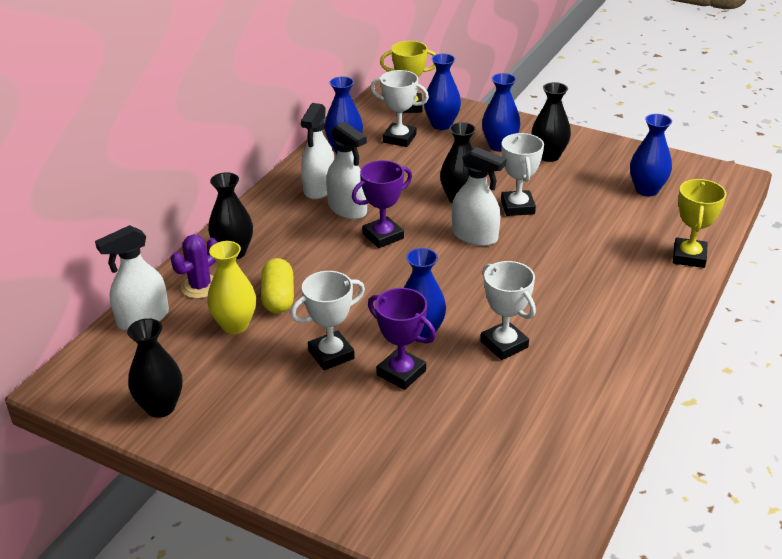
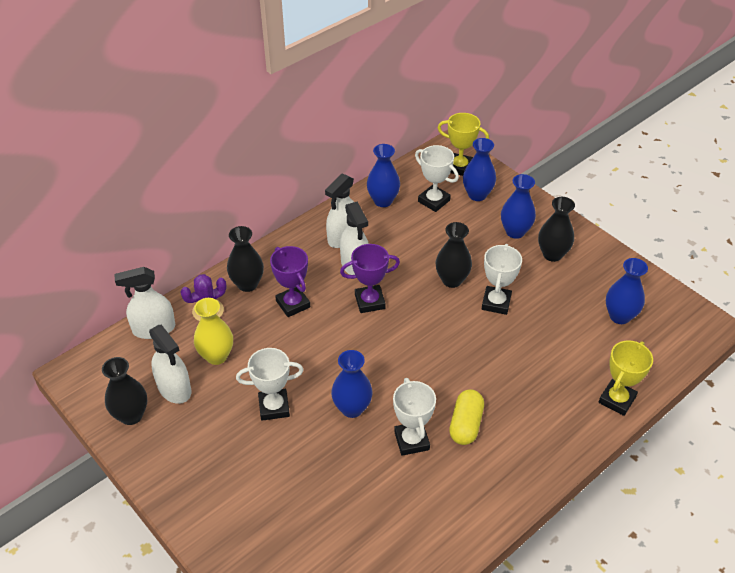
camera: 20 degrees right, 10 degrees up
(278, 298) = (260, 339): yellow capsule -> yellow capsule (465, 424)
(401, 373) = (318, 442): purple trophy -> purple trophy (293, 304)
(475, 236) = (444, 323): white spray bottle -> white spray bottle (174, 388)

